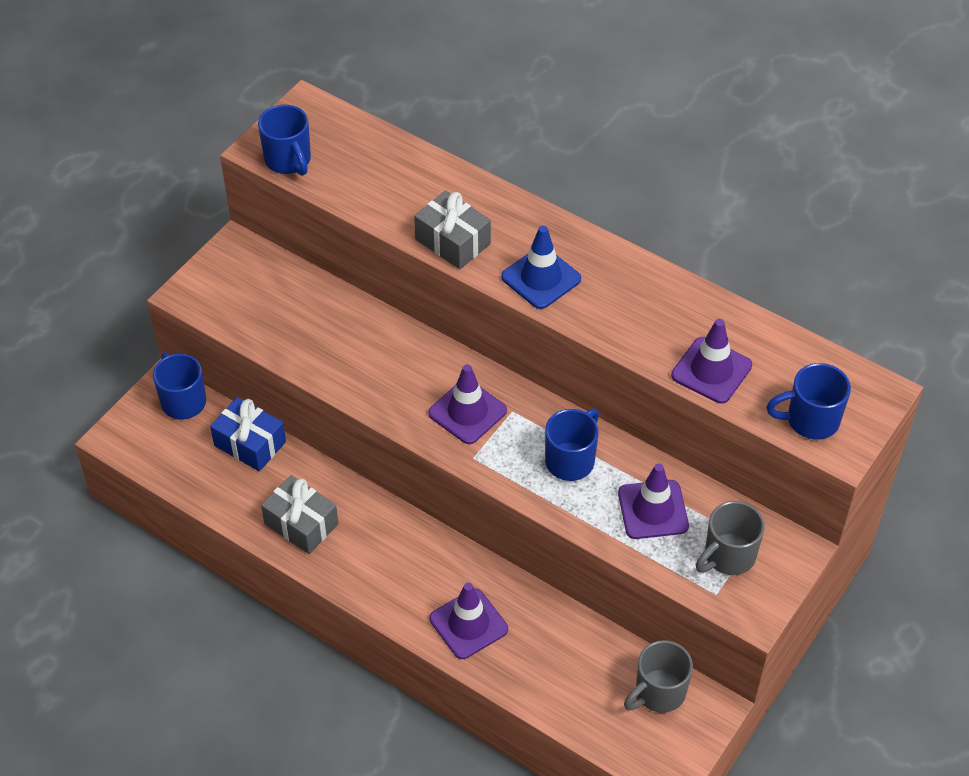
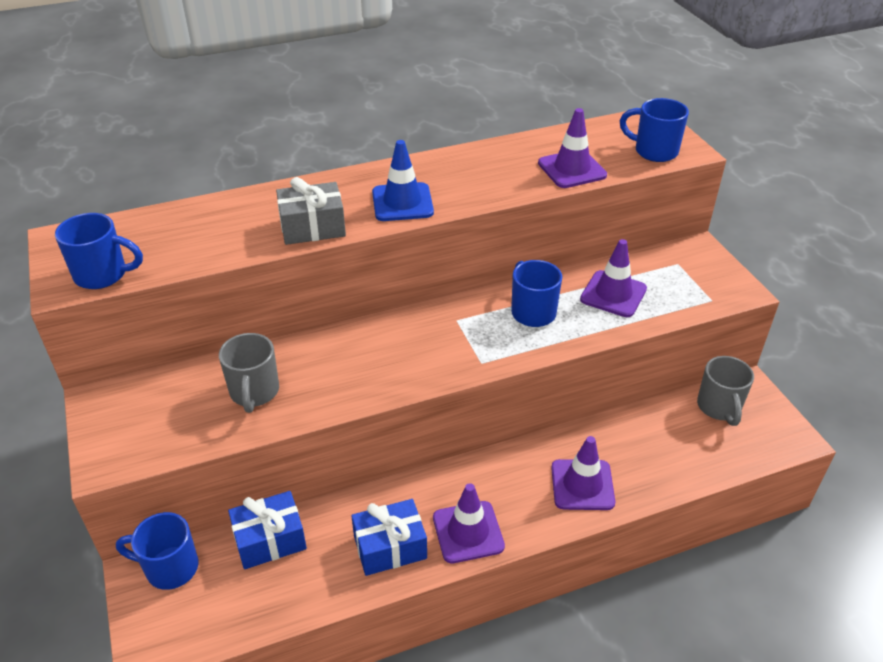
camera: 55 degrees left, 10 degrees down
(301, 524) = (390, 547): grey gift -> blue gift
(467, 412) = (433, 344): purple traffic cone -> purple traffic cone (468, 532)
(728, 556) = (682, 279): grey mug -> grey mug (254, 392)
(810, 420) = (654, 151): blue mug -> blue mug turned 90 degrees clockwise

